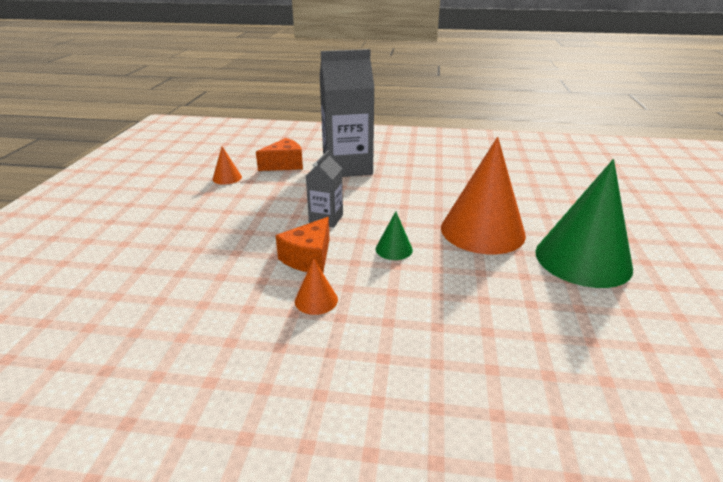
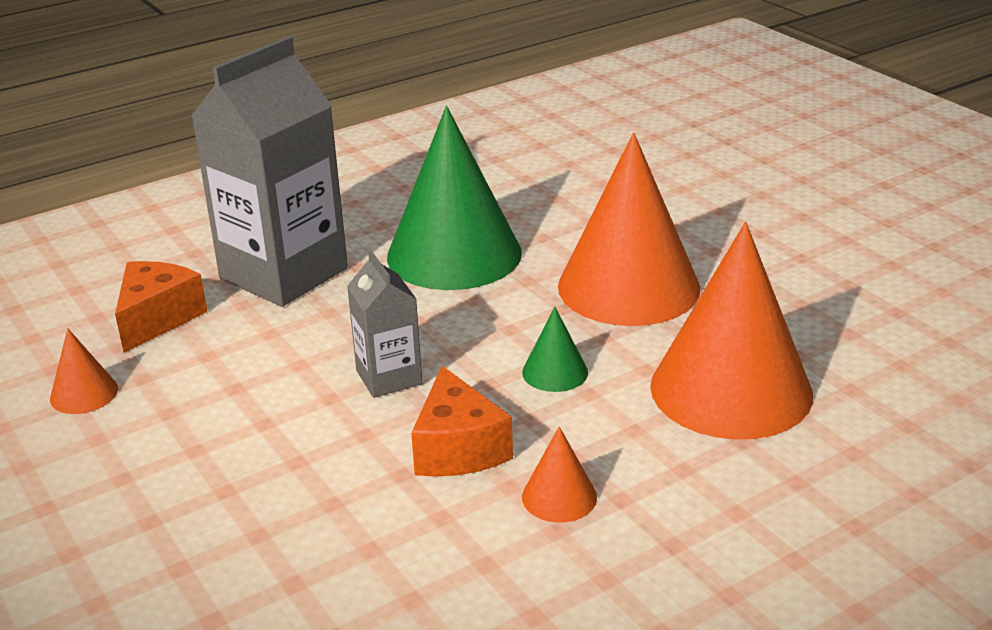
camera: 40 degrees left, 0 degrees up
(467, 299) = (731, 389): none -> orange cone
(582, 259) = (784, 269): green cone -> green cone (454, 254)

